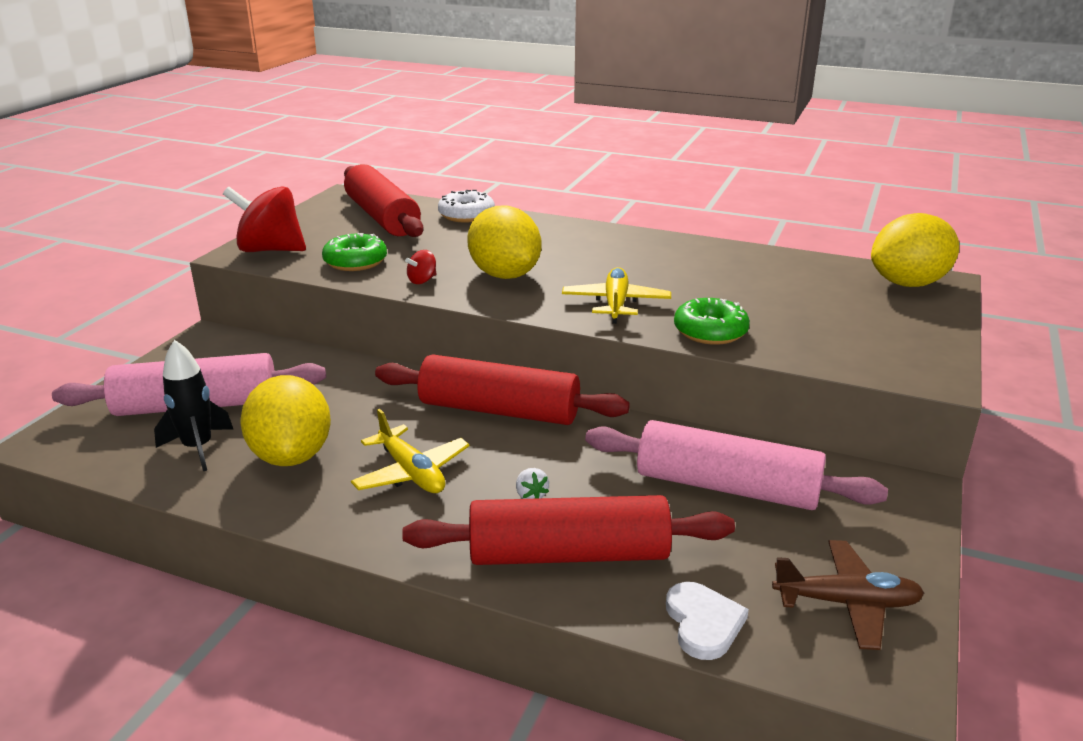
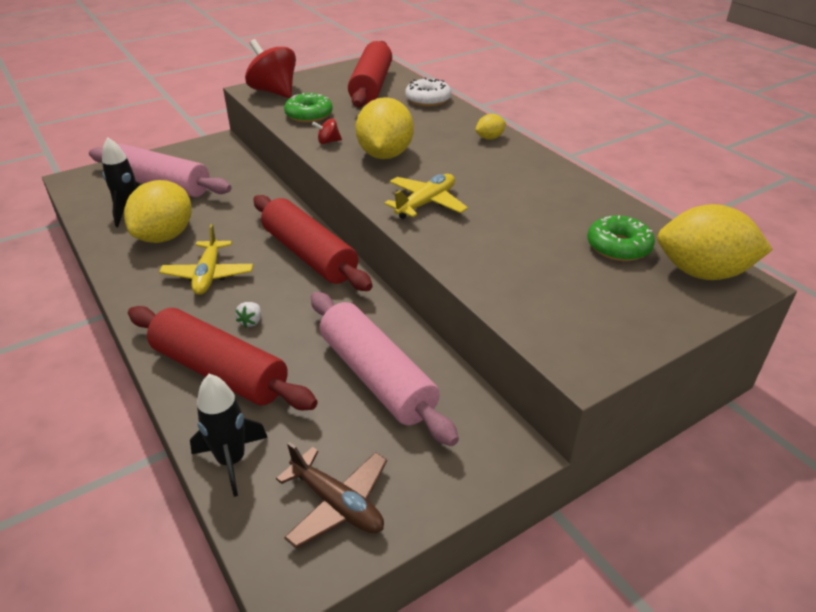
camera: 35 degrees right, 10 degrees up
(583, 233) = (489, 138): none -> yellow lemon
(703, 623) = (231, 461): white heart -> black rocket
(710, 331) = (460, 251): green donut -> green donut (618, 247)

